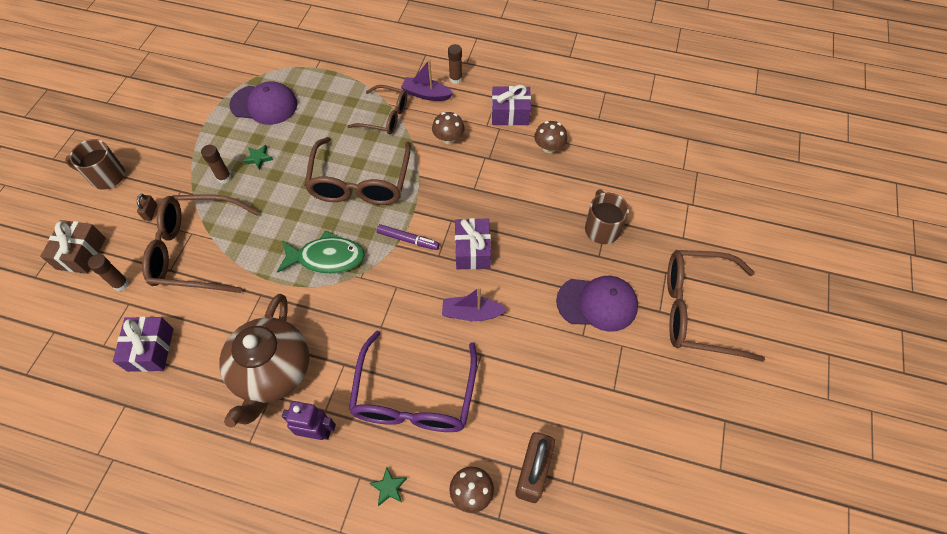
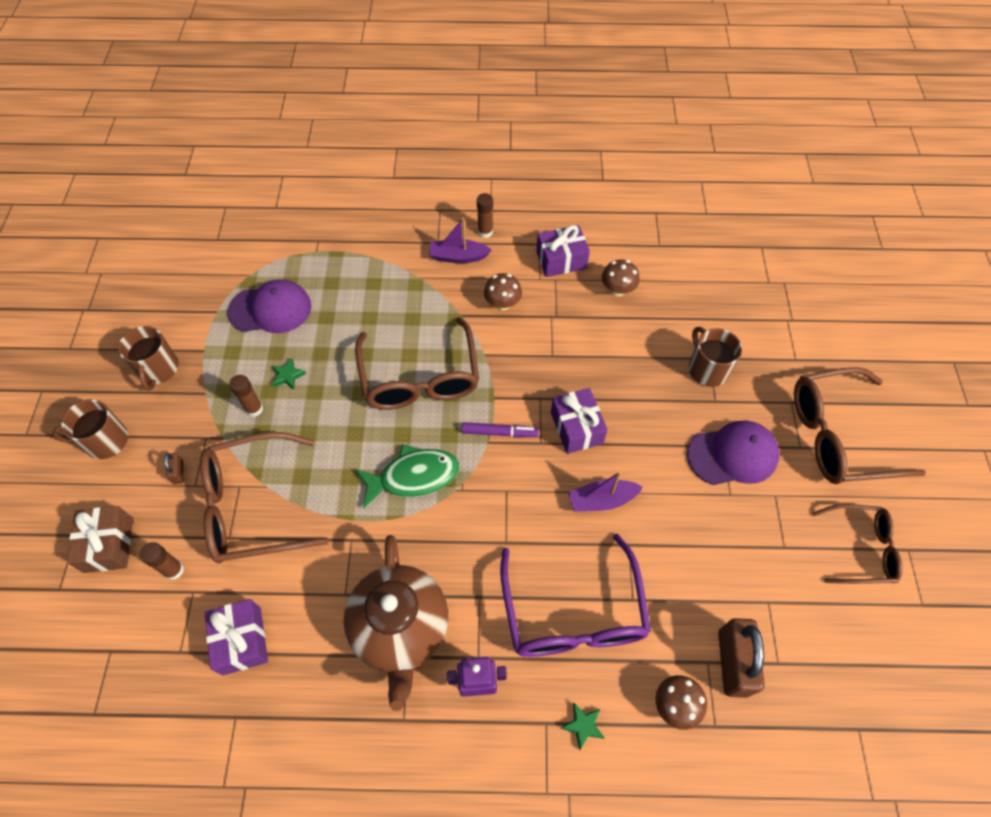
camera: 15 degrees left, 0 degrees up
(164, 132) = (158, 369): none -> brown mug
(385, 116) = (420, 293): brown glasses -> brown glasses (860, 549)

